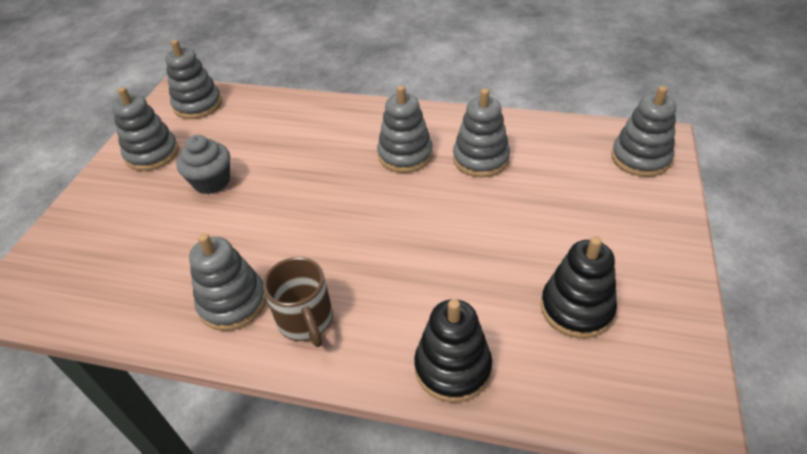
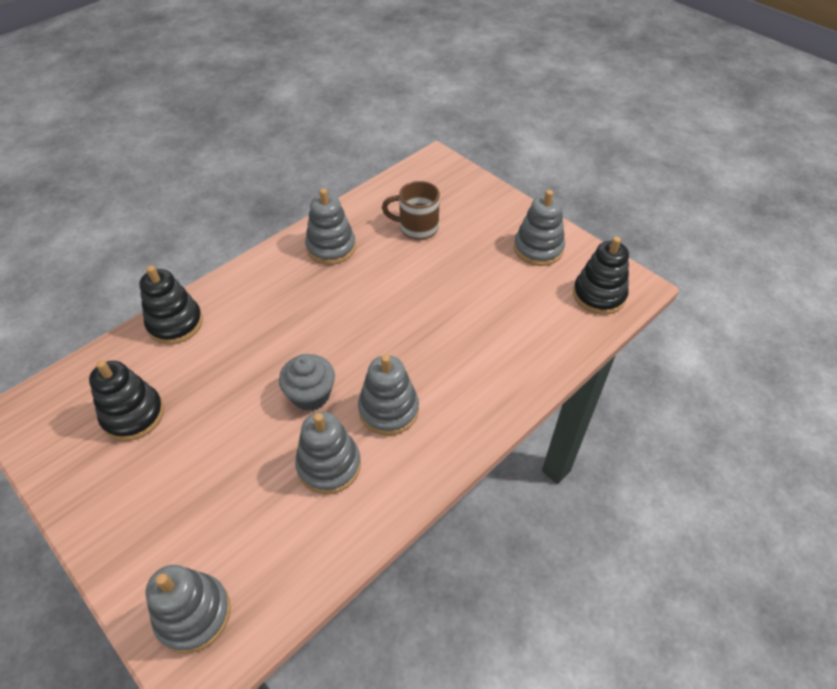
camera: 120 degrees right, 5 degrees up
(198, 105) = (599, 295): grey stacking toy -> black stacking toy
(212, 182) = (468, 272): grey cupcake -> grey cupcake (311, 395)
(306, 321) = (281, 274): brown mug -> brown mug (417, 227)

